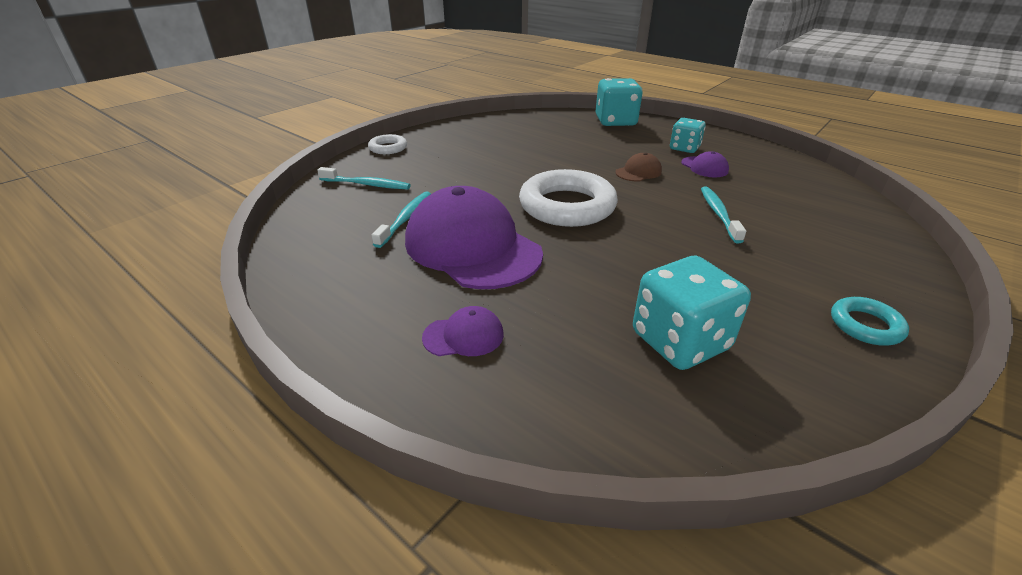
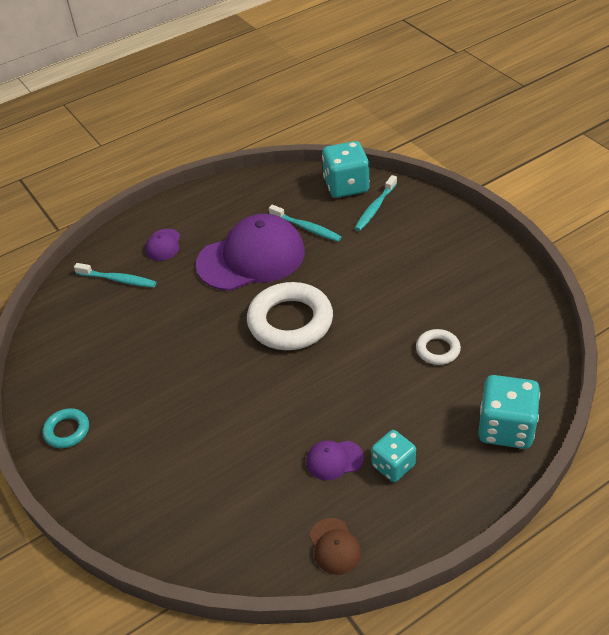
camera: 110 degrees right, 10 degrees up
(388, 148) = (456, 220): white ring -> white ring (437, 350)
(638, 172) = (341, 395): brown cap -> brown cap (334, 546)
(680, 341) = (109, 331): turquoise dice -> turquoise dice (346, 186)
(718, 214) = (234, 422): turquoise toothbrush -> turquoise toothbrush (118, 279)

